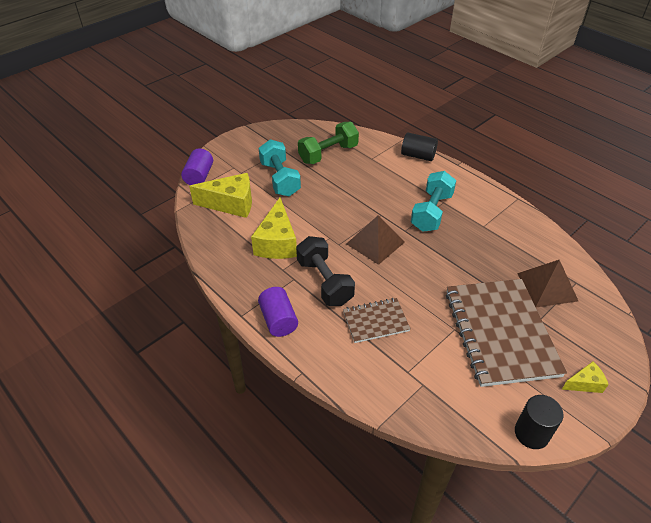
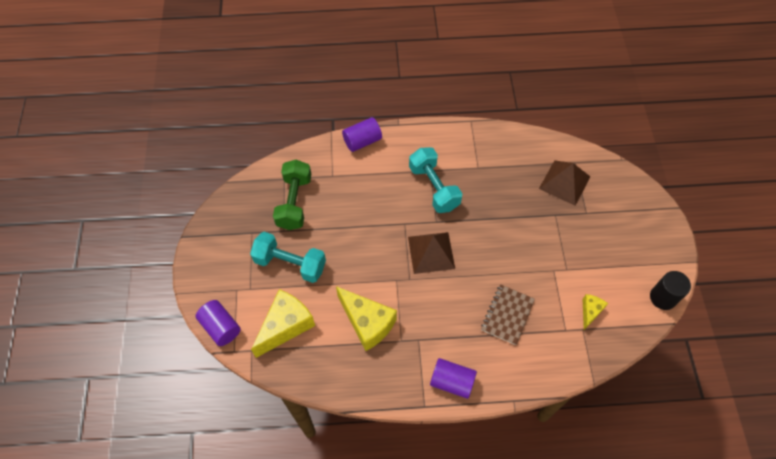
camera: 50 degrees left, 15 degrees up
(324, 282) = (440, 320): black dumbbell -> none
(418, 156) = (362, 141): black cylinder -> purple cylinder
(501, 332) = (579, 245): brown notebook -> none
(584, 383) = (651, 235): yellow cheese -> yellow cheese (590, 312)

